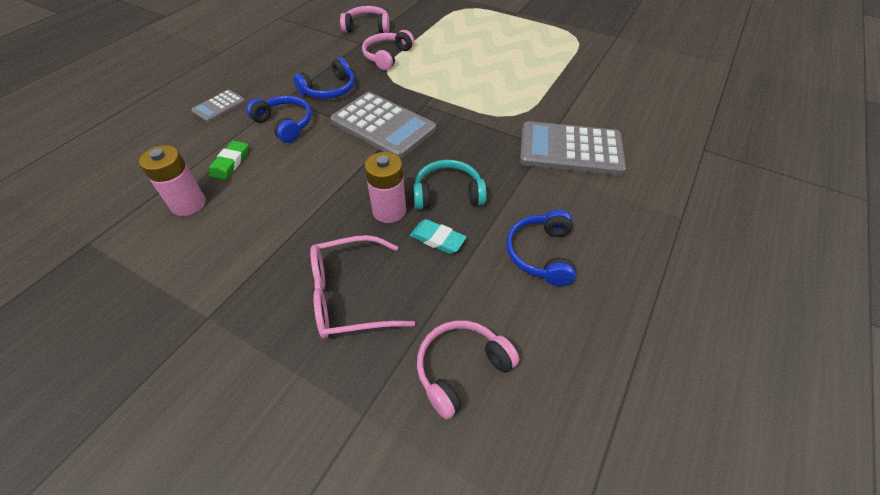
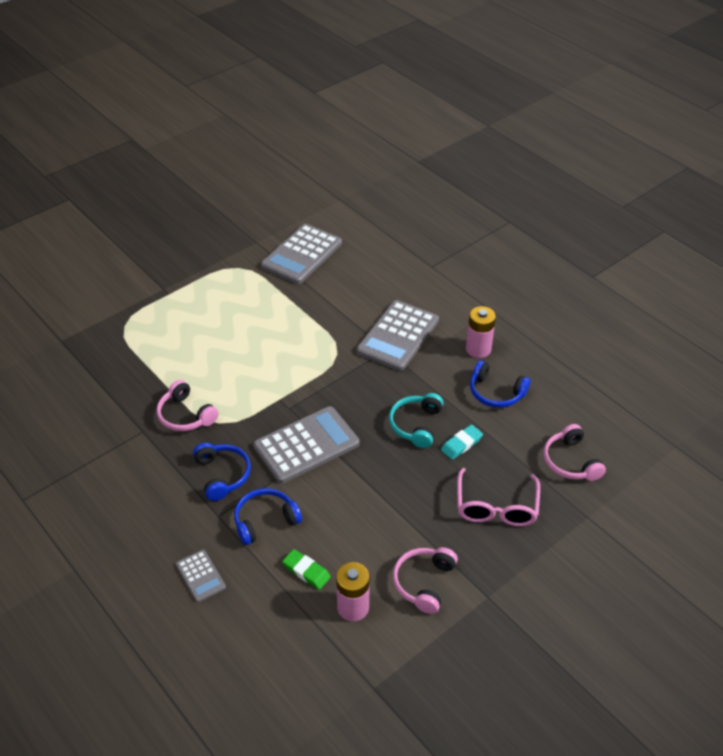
camera: 70 degrees left, 5 degrees down
(367, 27) = (110, 418): pink headphones -> pink headphones (423, 582)
(389, 211) = (420, 466): pink battery -> pink battery (478, 349)
(627, 63) = (302, 255): none -> grey calculator

